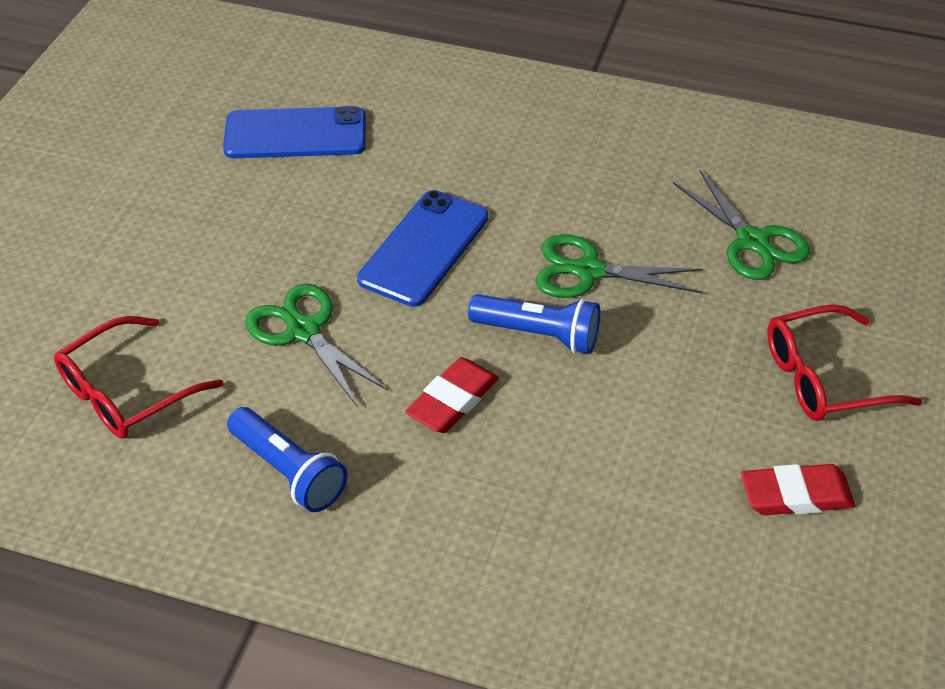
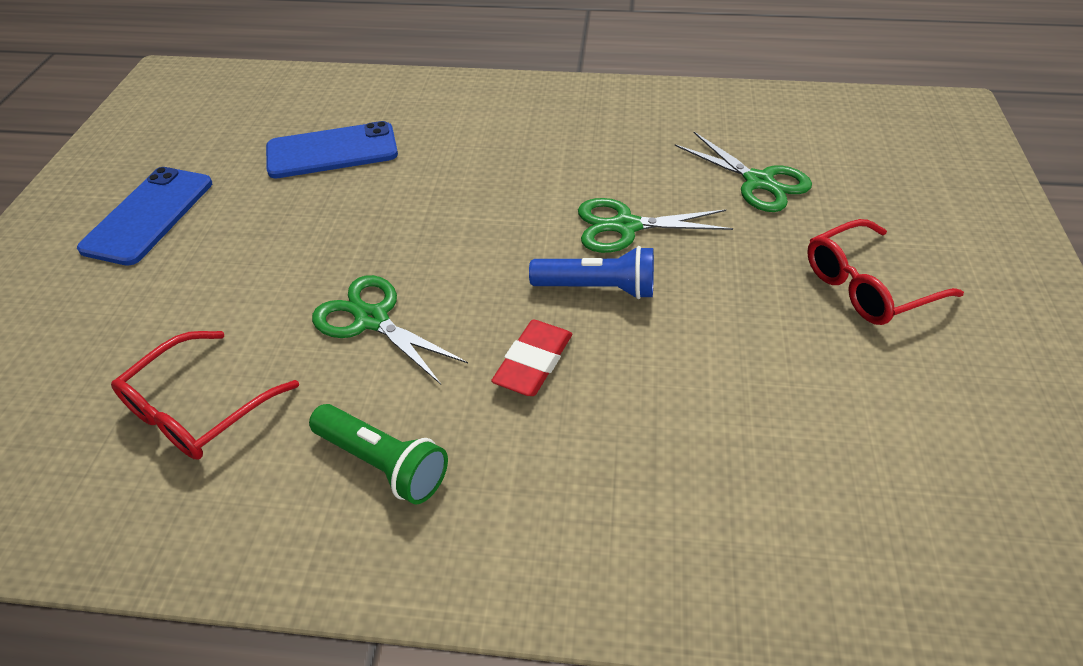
camera: 10 degrees left, 0 degrees up
(289, 471) = (383, 463): blue flashlight -> green flashlight
(424, 248) = (470, 229): blue phone -> blue phone (148, 215)
(796, 495) = (889, 398): red eraser -> none

